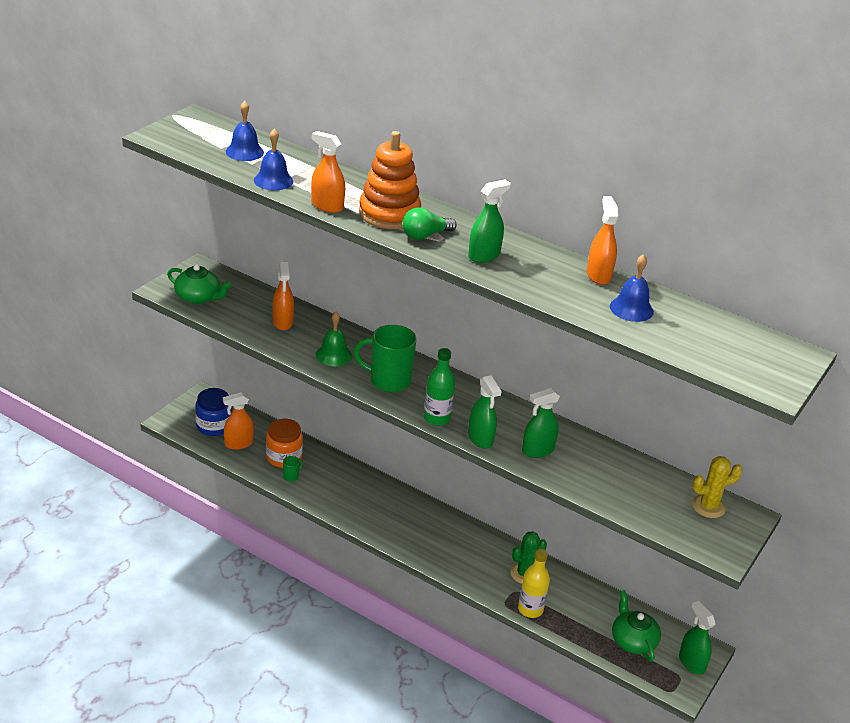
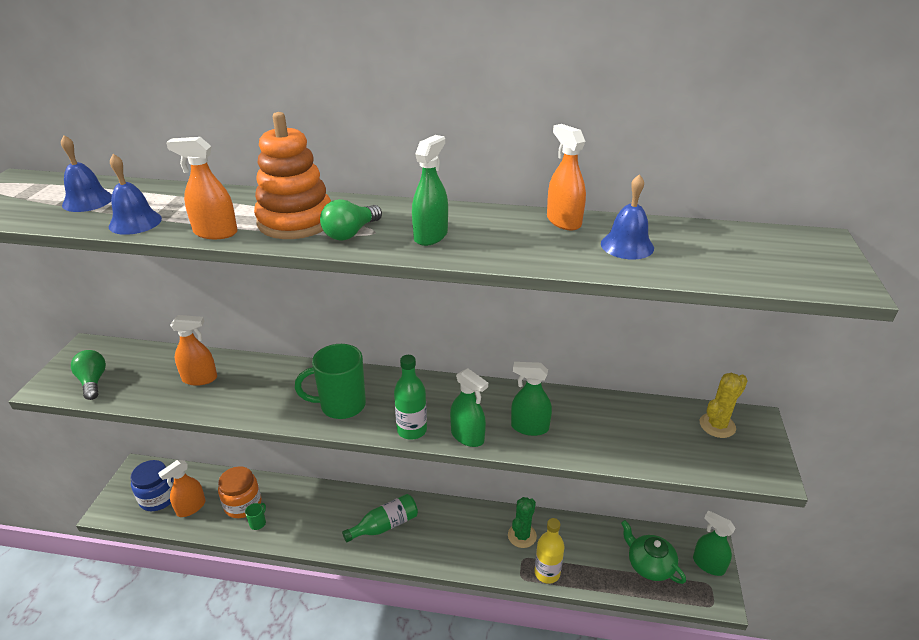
camera: 20 degrees left, 0 degrees up
(198, 297) = (93, 381): green teapot -> green light bulb
(283, 322) = (200, 378): orange spray bottle -> orange spray bottle turned 60 degrees counterclockwise
(333, 355) = (270, 397): green bell -> none
(402, 519) = (385, 525): none -> green bottle
(537, 450) = (529, 427): green spray bottle -> green spray bottle turned 60 degrees clockwise

